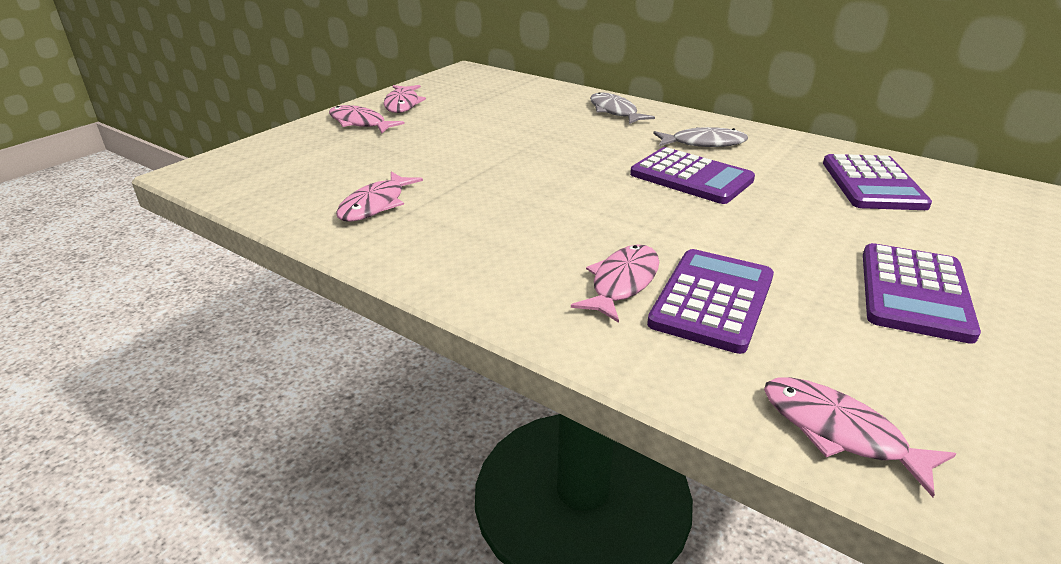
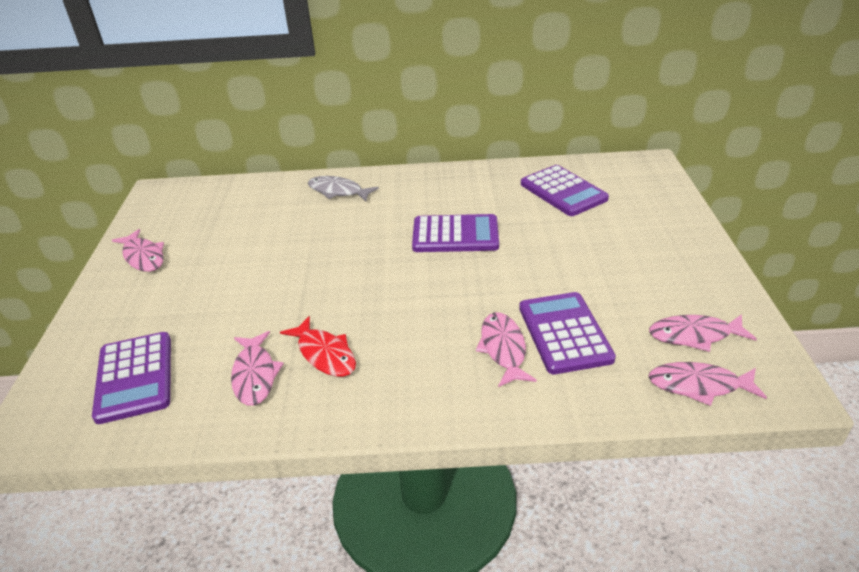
camera: 35 degrees left, 5 degrees up
(360, 123) = (128, 296): pink fish -> pink fish (694, 335)
(448, 214) = (324, 354): none -> red fish
(703, 143) = (432, 198): grey fish -> none
(914, 293) = (653, 270): purple calculator -> purple calculator (134, 377)

